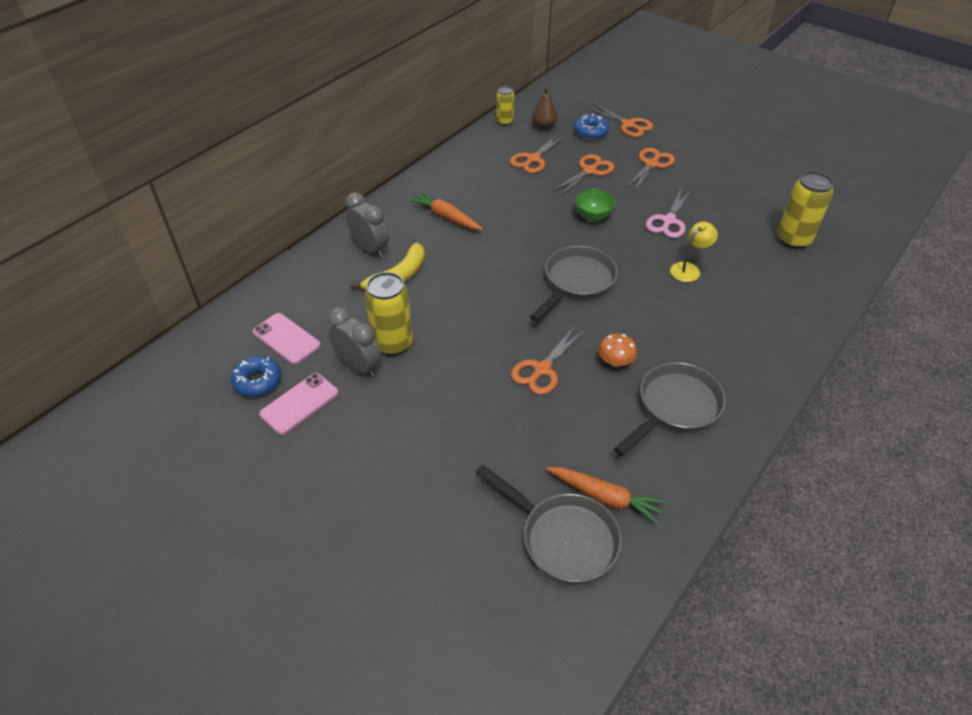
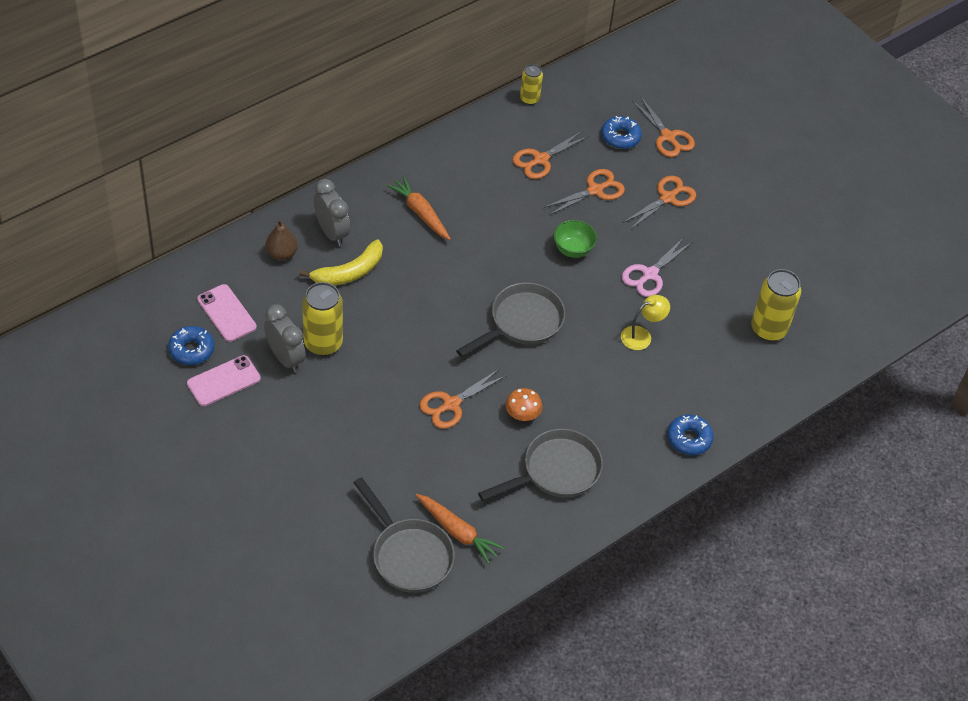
camera: 10 degrees right, 5 degrees up
(544, 126) = (571, 116): brown pear -> brown pear (281, 254)
(782, 345) = (689, 439): none -> blue donut

